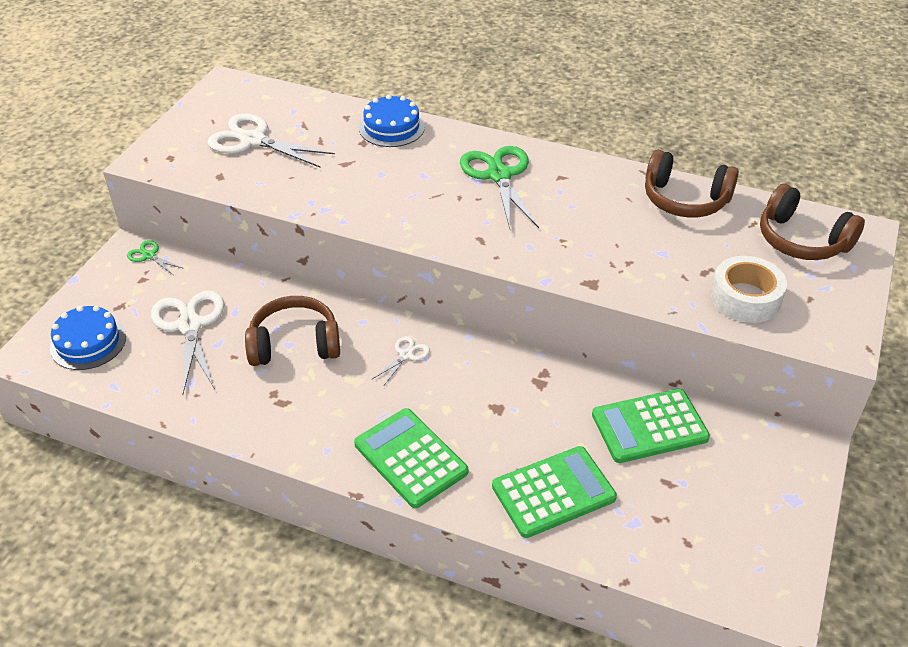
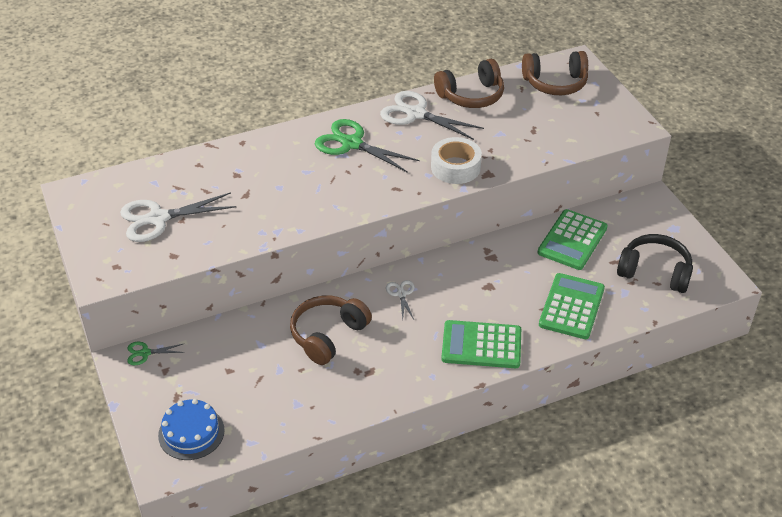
camera: 45 degrees left, 0 degrees up
(190, 325) = (244, 373): white scissors -> white scissors (416, 114)
(391, 127) = (240, 154): blue cake -> none
(701, 528) = (654, 272): none -> black headphones
(745, 298) = (569, 132): white tape -> white tape (455, 167)

